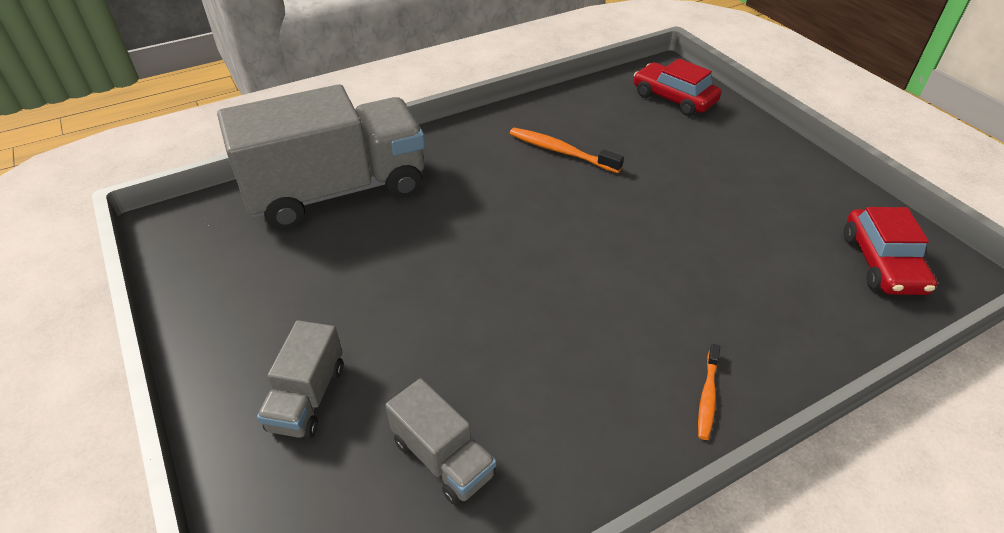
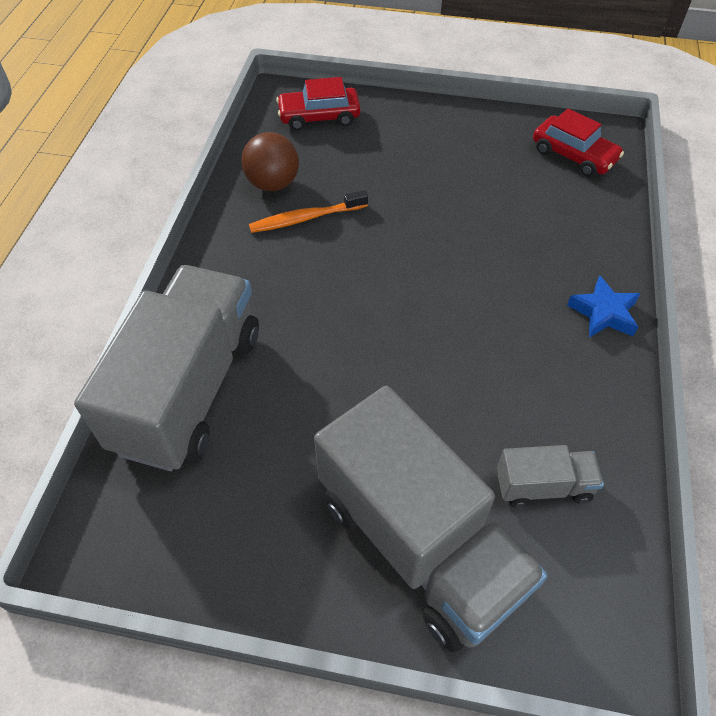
camera: 50 degrees left, 10 degrees up
(307, 398) = (419, 542): grey truck -> grey truck, size x2.24
(572, 117) = (273, 184): none -> brown ball
(707, 396) = (603, 313): orange toothbrush -> blue star

